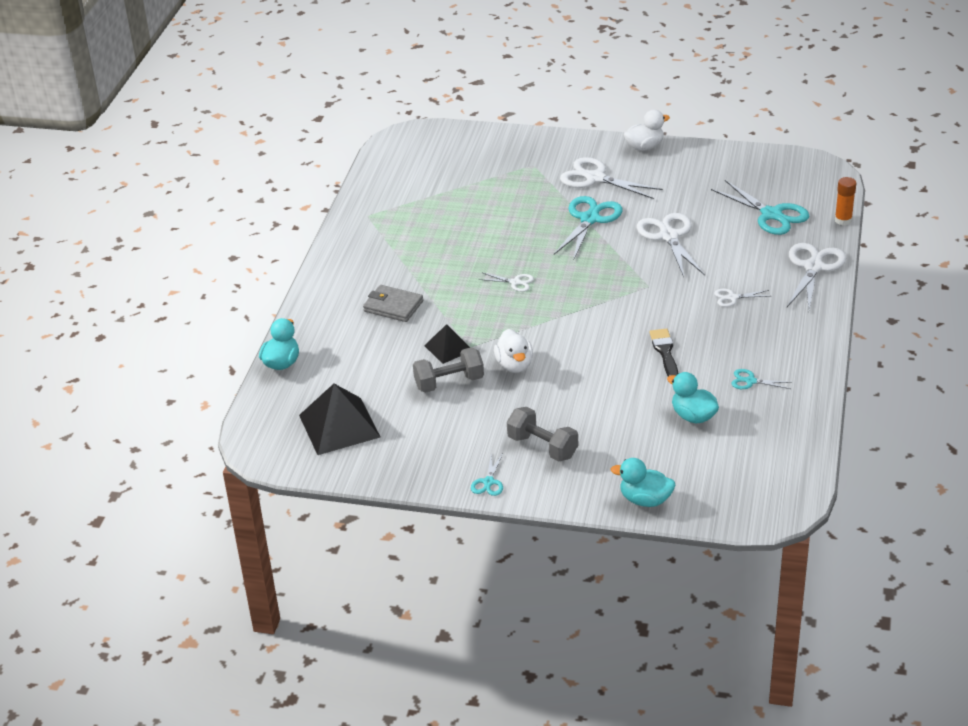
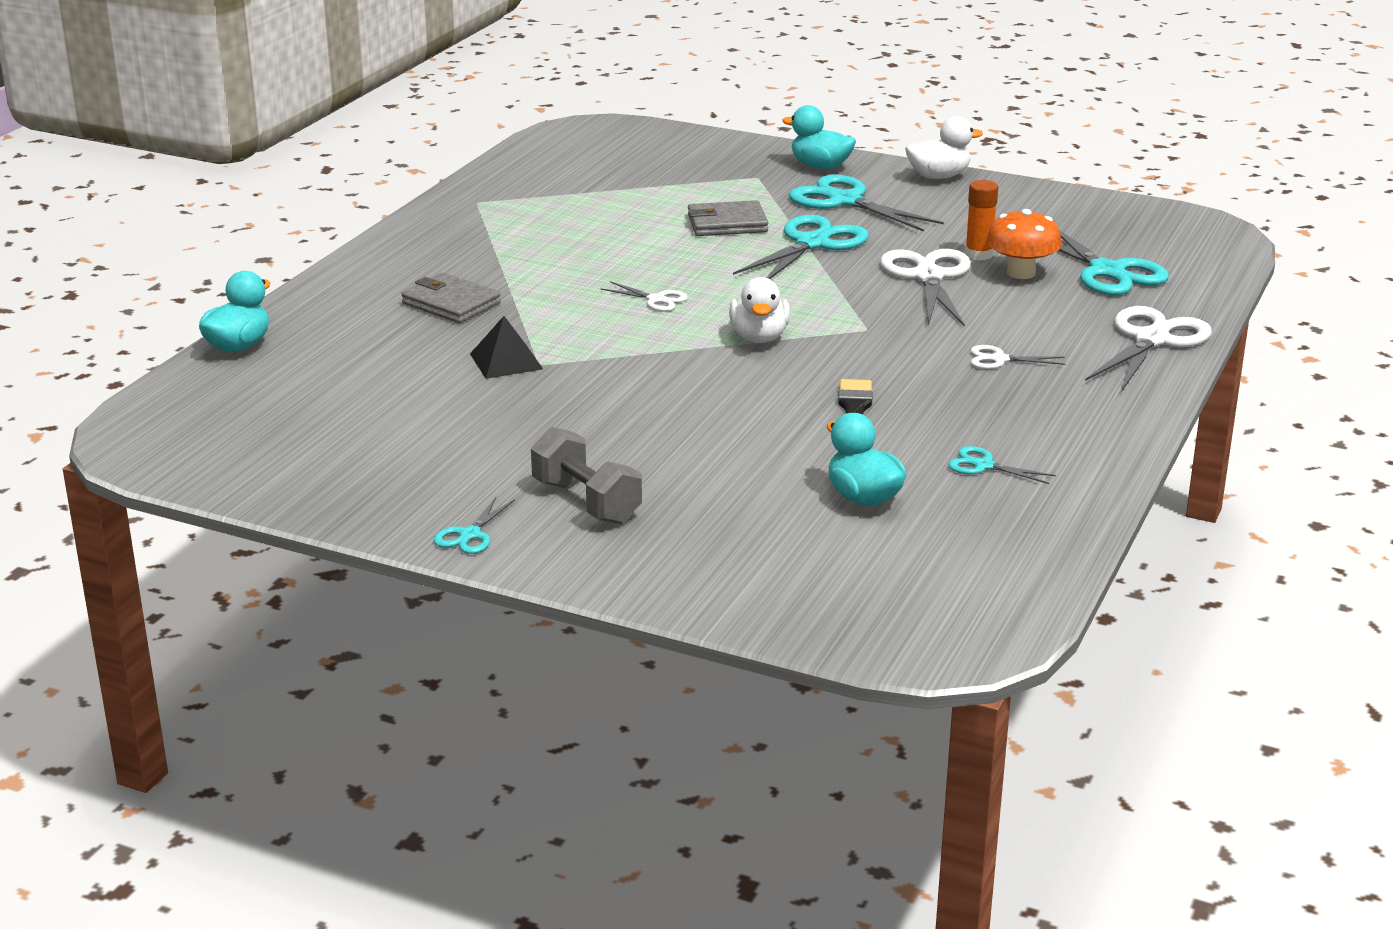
camera: 10 degrees right, 10 degrees down
(339, 426) = (275, 431): black pyramid -> none
(449, 383) = (482, 402): grey dumbbell -> none
(514, 365) = (599, 395): white duck -> white duck (759, 337)
(531, 210) = (727, 224): none -> grey wallet
(595, 178) = (845, 201): white scissors -> turquoise scissors
(645, 500) = (724, 597): turquoise duck -> turquoise duck (820, 166)
(722, 224) = (1021, 273): none -> orange mushroom
(843, 220) = (1224, 291): orange glue stick -> orange glue stick (978, 254)

